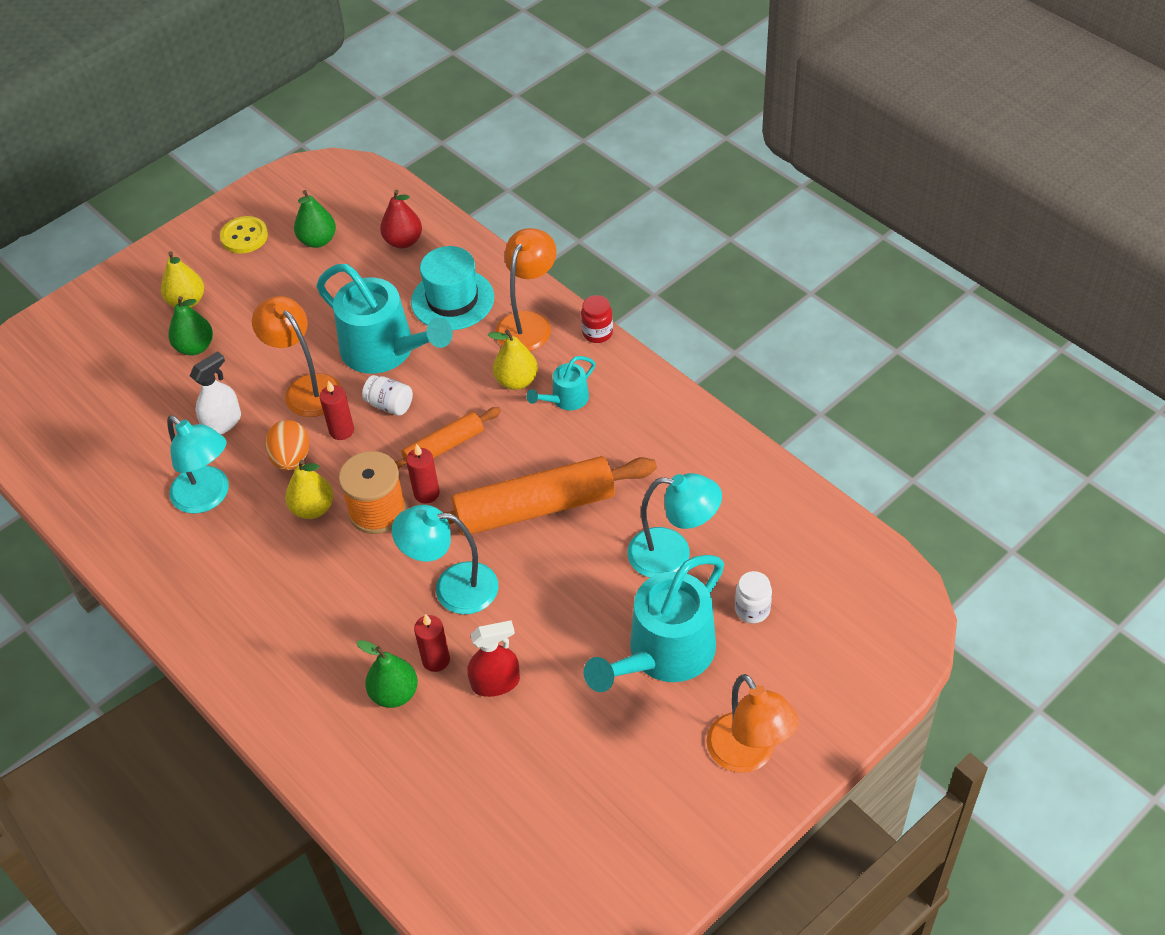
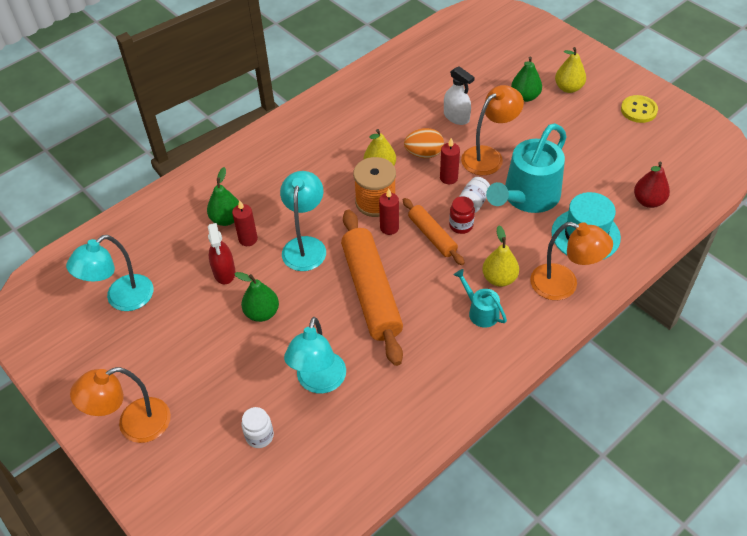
camera: 90 degrees right, 0 degrees up
(208, 497) = (393, 117): turquoise lamp -> turquoise lamp (122, 299)
(318, 240) = (641, 150): green pear -> green pear (262, 313)
(597, 333) = (556, 334): red jar -> red jar (461, 225)
(663, 655) = (229, 373): turquoise watering can -> none

